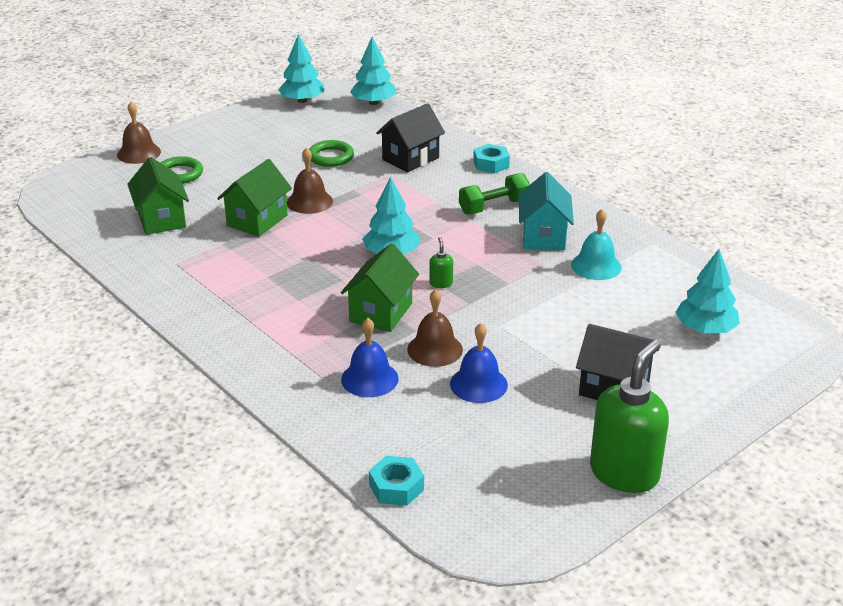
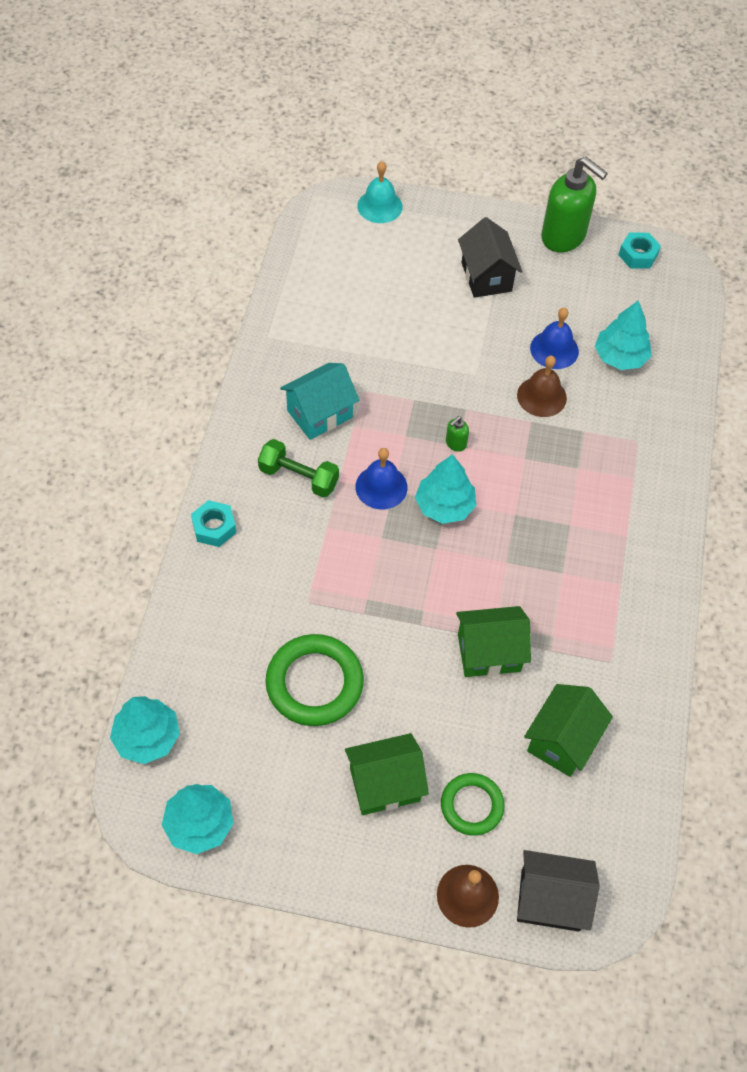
camera: 130 degrees left, 25 degrees up
(309, 201) = (417, 634): brown bell -> none
(331, 157) = (314, 683): green ring -> green ring, size x1.61
(369, 379) = (611, 413): blue bell -> blue bell (381, 487)
(381, 312) = (531, 458): green house -> green house (385, 784)
(396, 487) = (690, 335): turquoise nut -> turquoise nut (638, 255)
(410, 159) = (258, 605): black house -> black house (550, 900)
(596, 266) = (336, 357): turquoise bell -> turquoise bell (379, 206)
(624, 473) = (563, 237): green soap dispenser -> green soap dispenser turned 135 degrees counterclockwise
(705, 329) = (367, 258): turquoise tree -> turquoise tree (620, 357)

